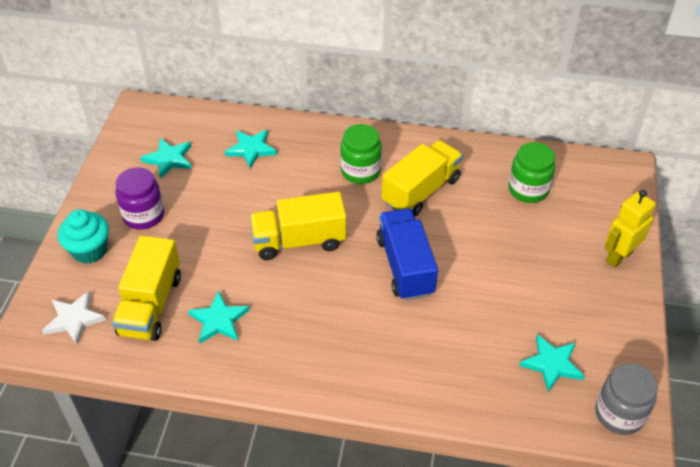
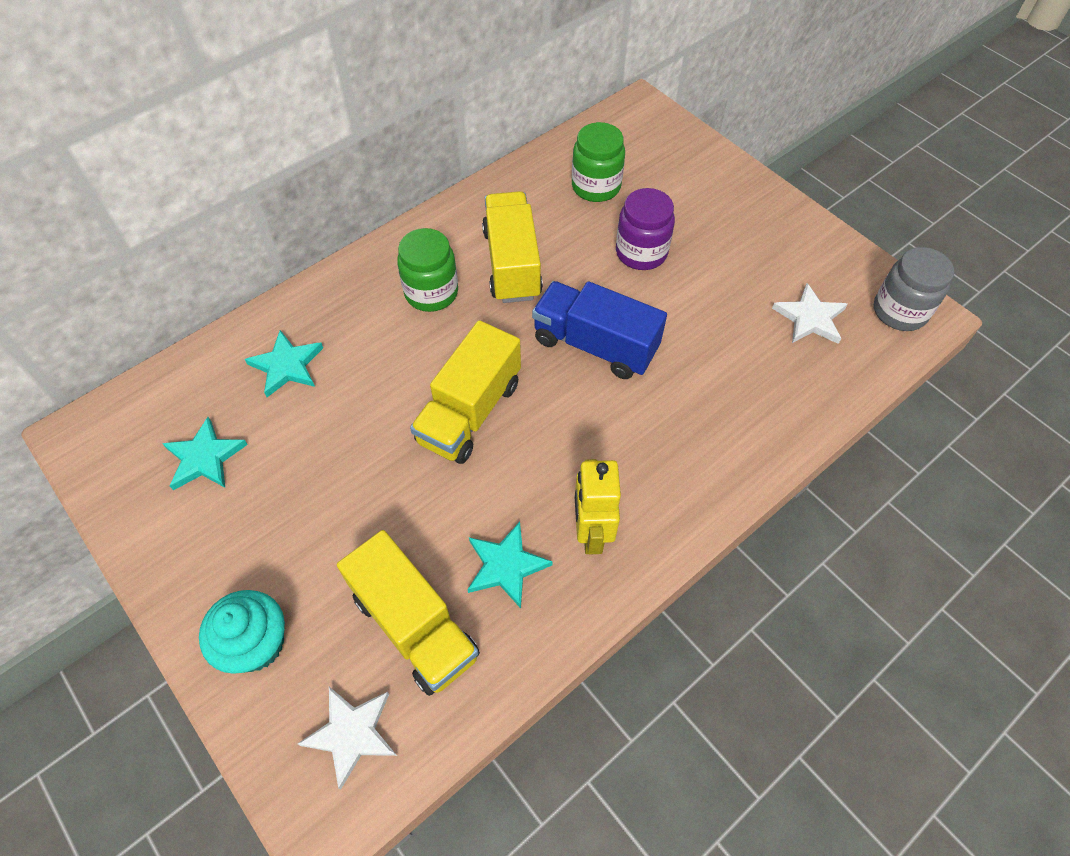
camera: 50 degrees left, 10 degrees up
(144, 215) = (265, 544): purple jar -> purple jar (641, 252)
(552, 364) = (810, 318): turquoise star -> white star
(618, 256) = (734, 185): yellow robot -> yellow robot (591, 533)

